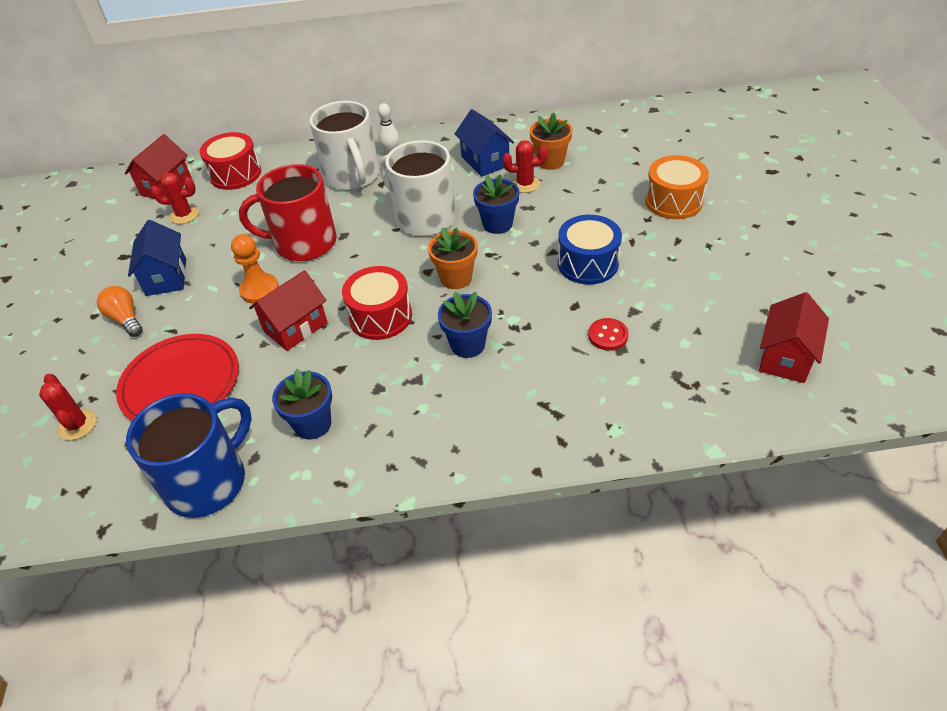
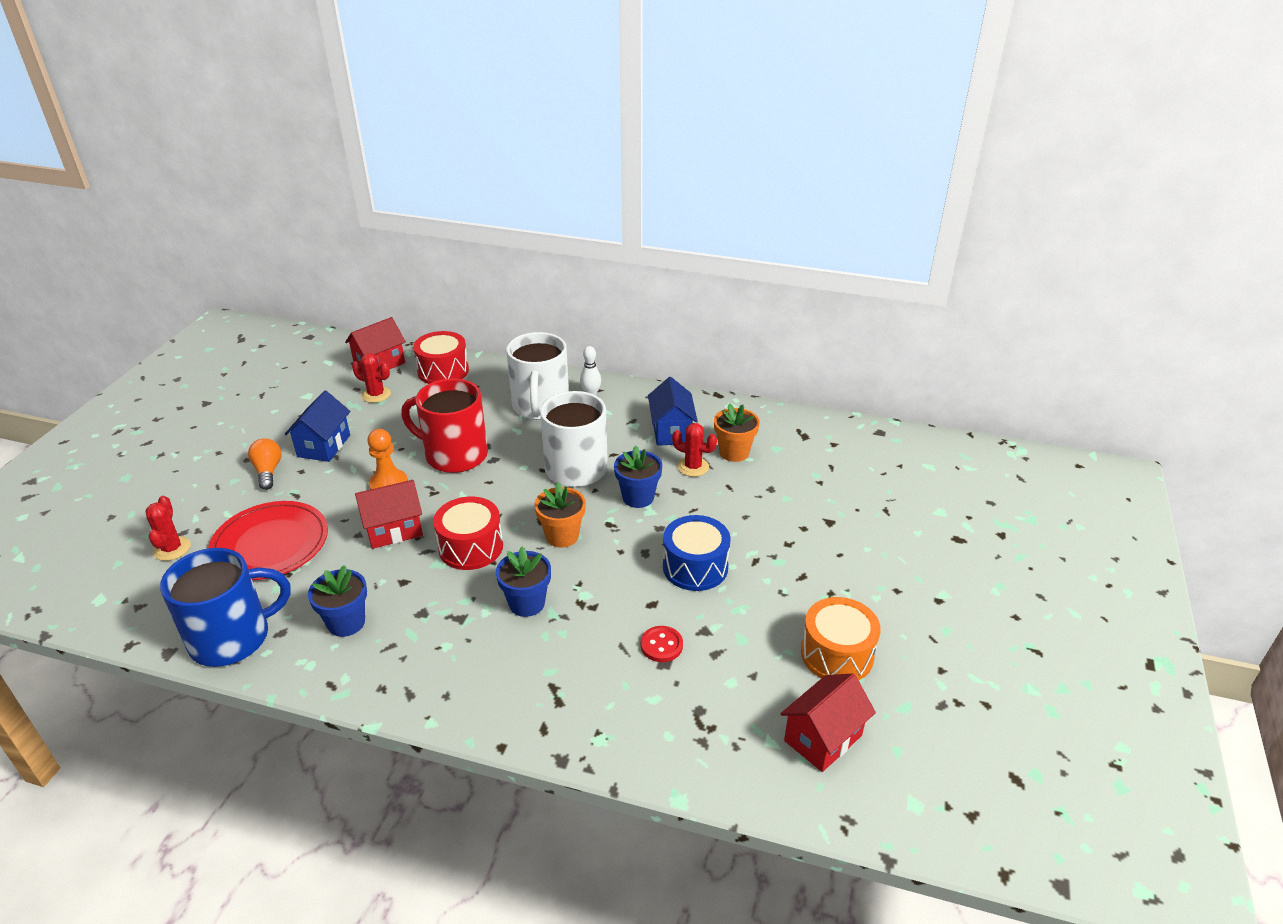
camera: 20 degrees right, 10 degrees down
(673, 201) = (828, 535): orange drum -> orange drum (837, 654)

